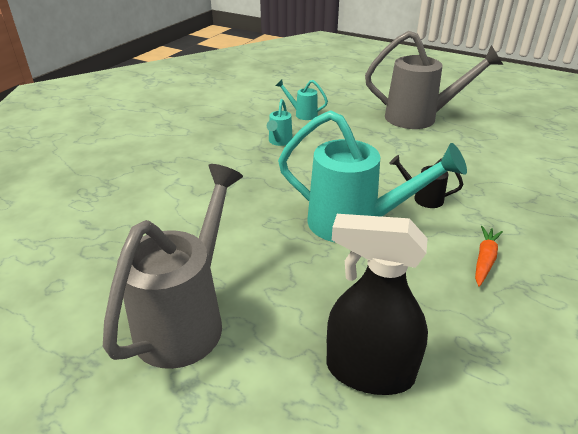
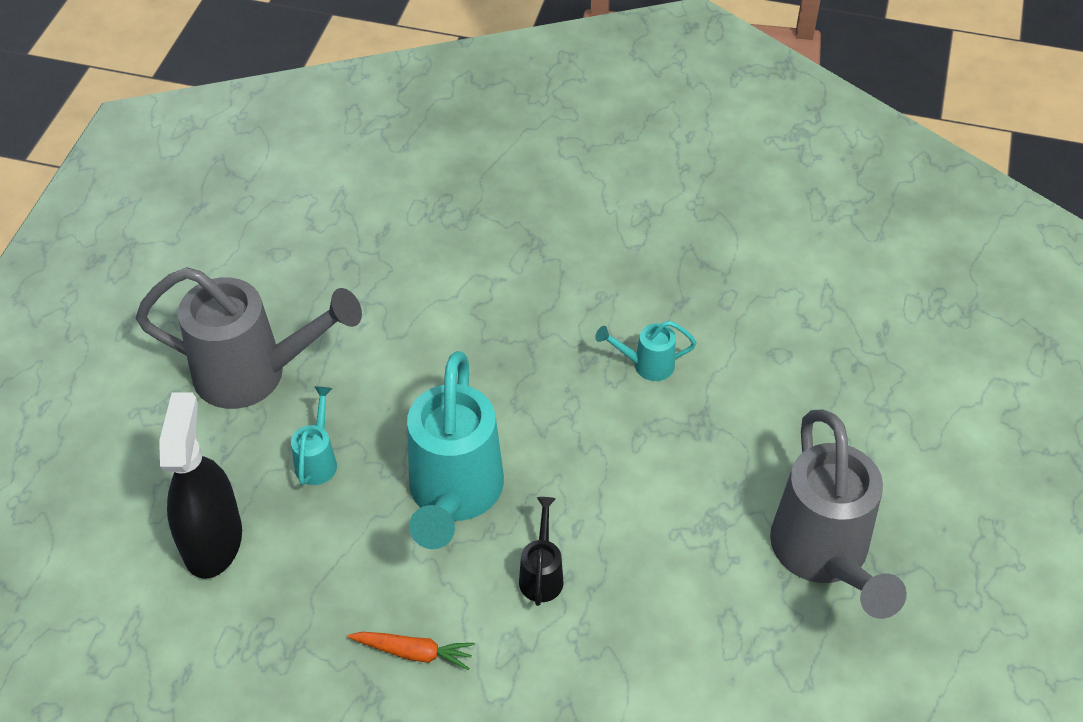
camera: 75 degrees right, 15 degrees up
(302, 114) = (759, 374): turquoise watering can -> turquoise watering can (318, 460)

